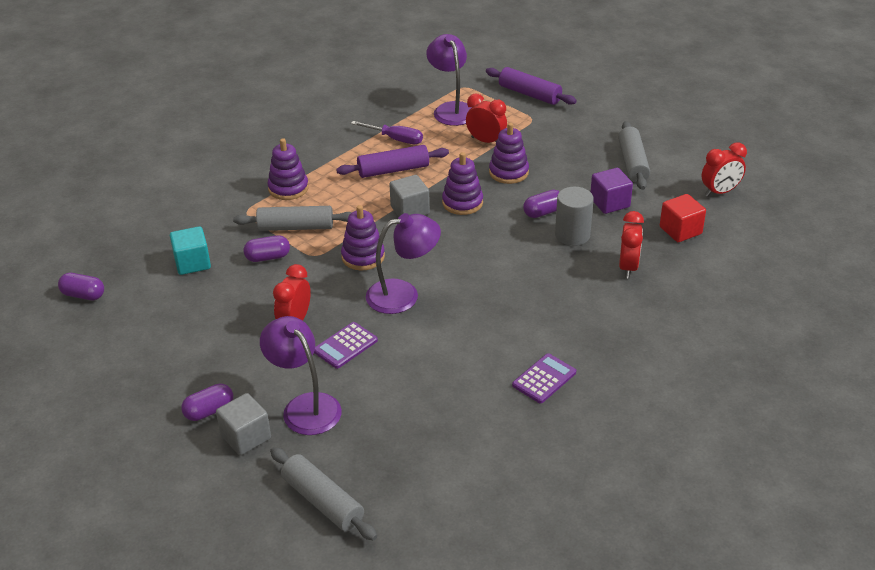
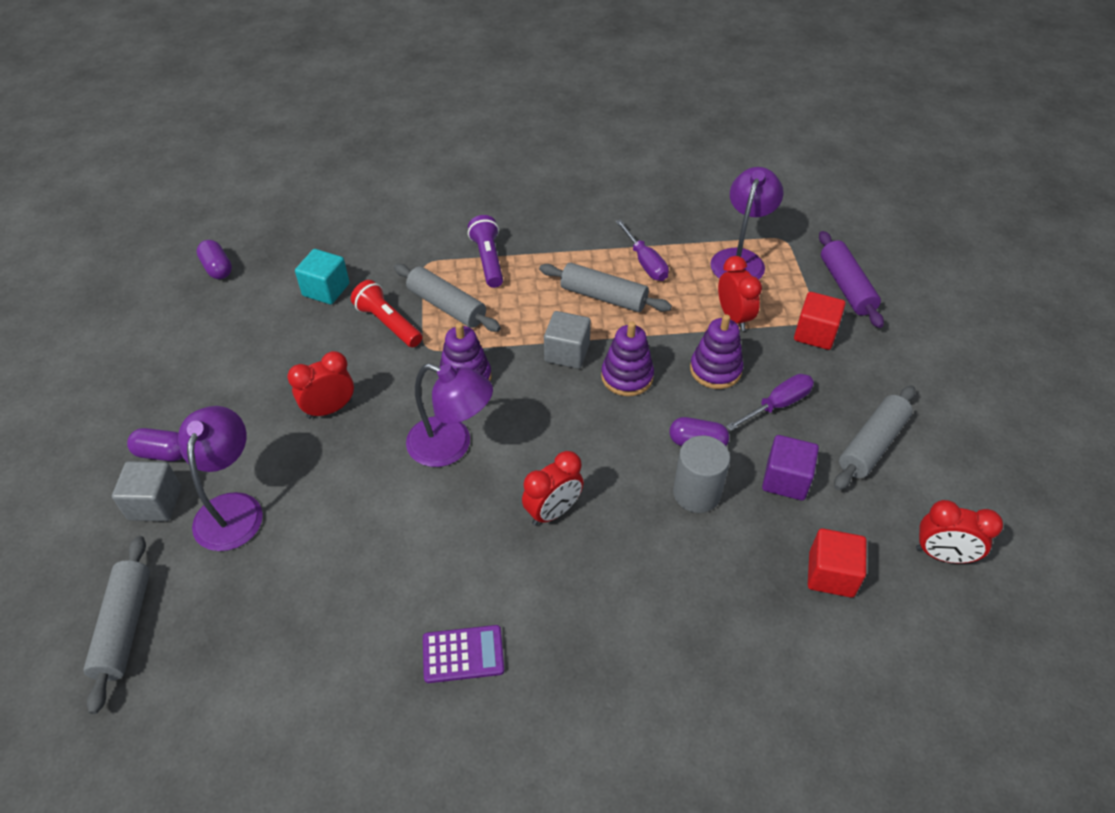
camera: 40 degrees right, 10 degrees up
(268, 257) = (388, 323): purple capsule -> red flashlight
(288, 188) = (488, 260): purple stacking toy -> purple flashlight
(345, 346) = (338, 467): purple calculator -> none
(393, 170) = (603, 297): purple rolling pin -> grey rolling pin
(541, 126) = (815, 334): none -> red cube
(563, 171) = (777, 405): none -> purple screwdriver
(628, 267) = (712, 580): red clock -> red clock (553, 511)

